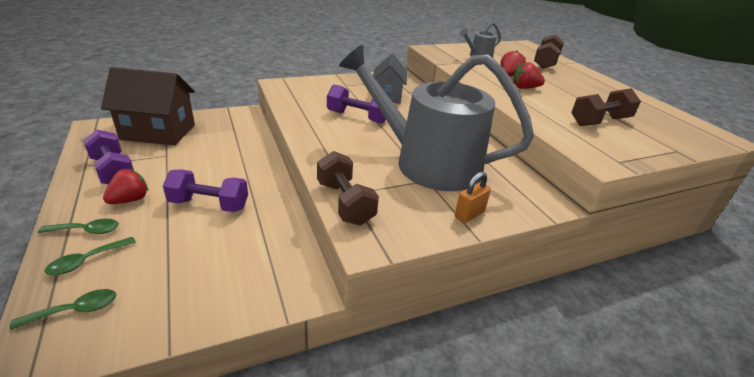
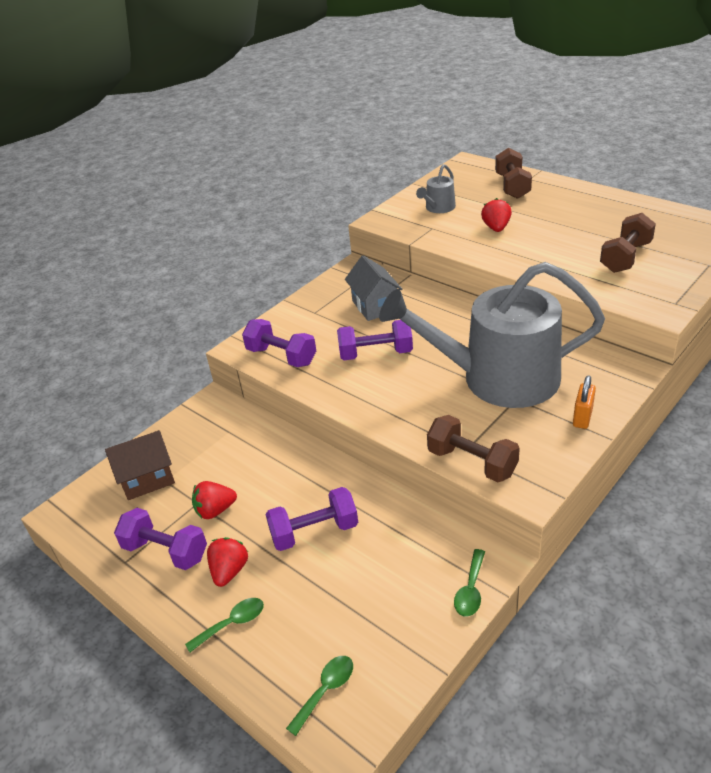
camera: 20 degrees left, 5 degrees up
(86, 261) = (274, 649): green spoon -> green spoon (470, 590)
(158, 132) = (147, 479): brown house -> brown house, size x0.64
(297, 96) = (281, 356): none -> purple dumbbell
(524, 88) = (526, 240): red strawberry -> red strawberry (215, 510)

